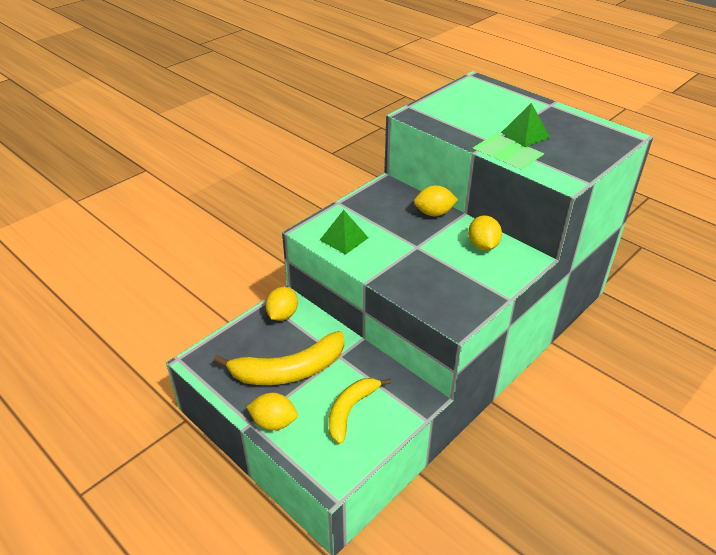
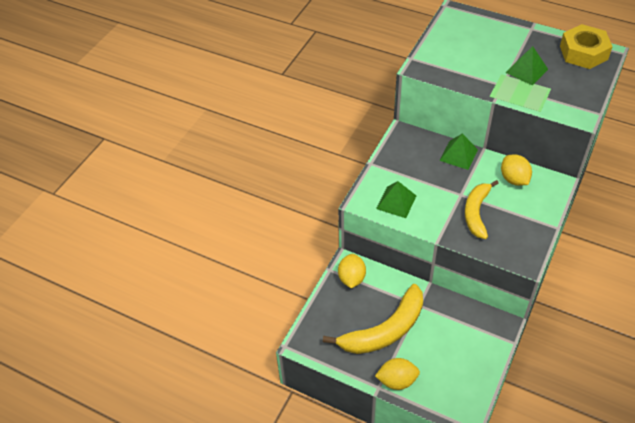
camera: 15 degrees left, 10 degrees up
(350, 410) = (452, 352): yellow banana -> yellow banana (476, 213)
(434, 213) = (458, 155): yellow lemon -> green pyramid
(597, 131) = (583, 53): none -> yellow nut

